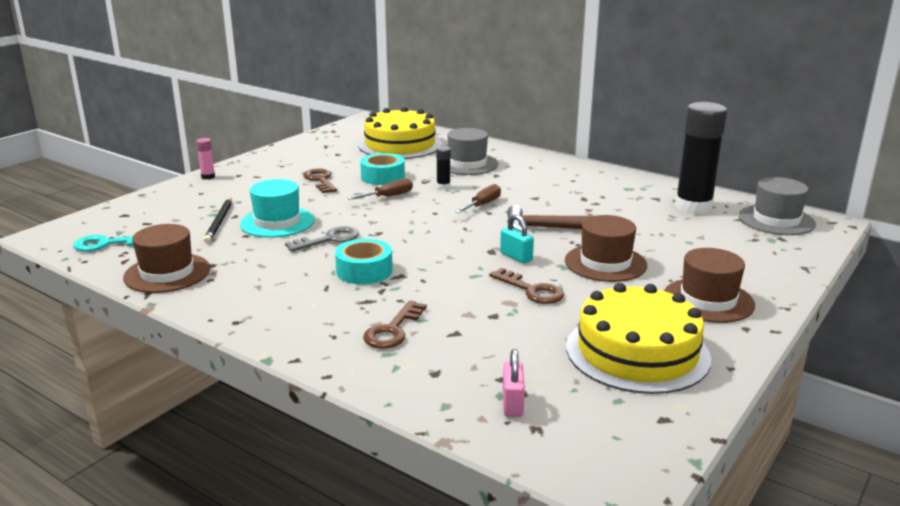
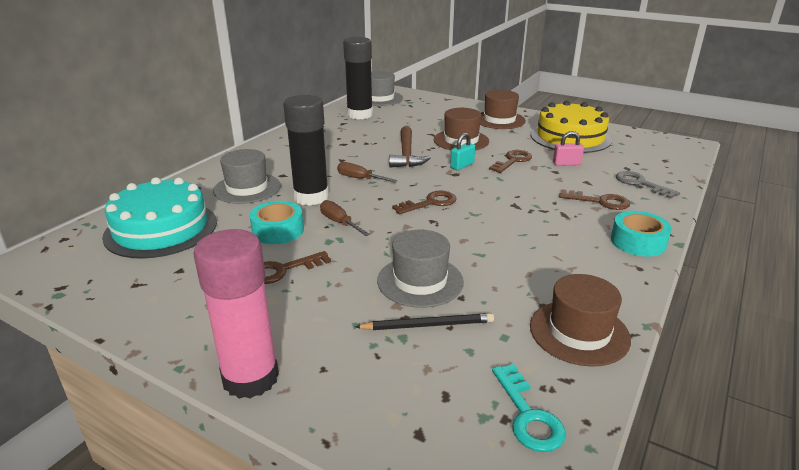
camera: 95 degrees left, 5 degrees up
(208, 177) = (250, 378): pink glue stick -> pink glue stick, size x2.44
(277, 222) = (420, 281): turquoise hat -> grey hat
(329, 239) = (456, 243): grey key -> grey key (640, 184)
(364, 271) = (514, 220): turquoise tape -> turquoise tape (638, 242)
(400, 145) = (161, 229): yellow cake -> turquoise cake
(417, 233) = (430, 203): none -> brown key
(443, 186) = (311, 197): black glue stick -> black glue stick, size x2.44
(512, 403) = (649, 165): pink padlock -> pink padlock (566, 163)

